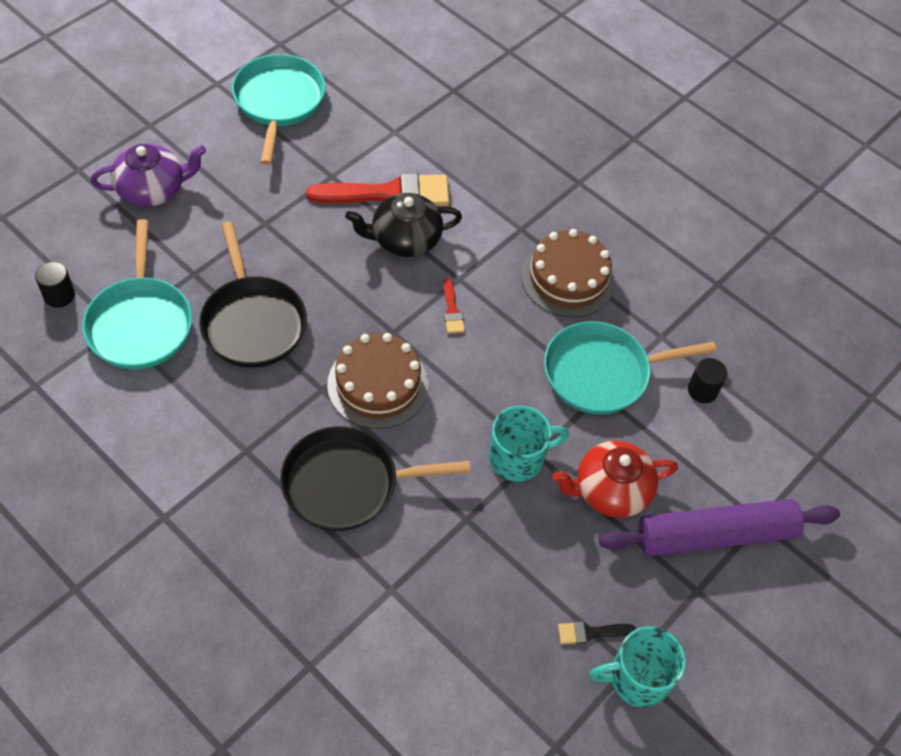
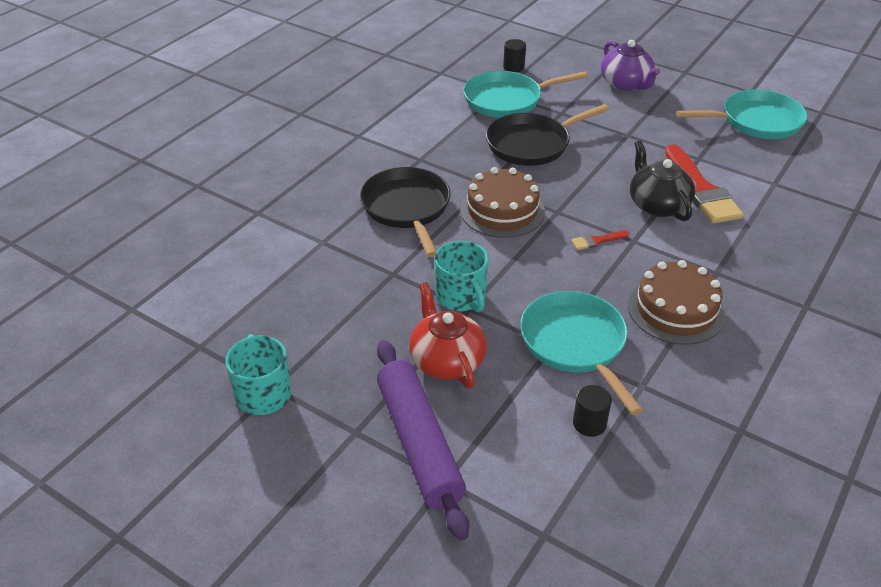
camera: 85 degrees right, 15 degrees down
(590, 632) = (302, 359): black brush -> none

